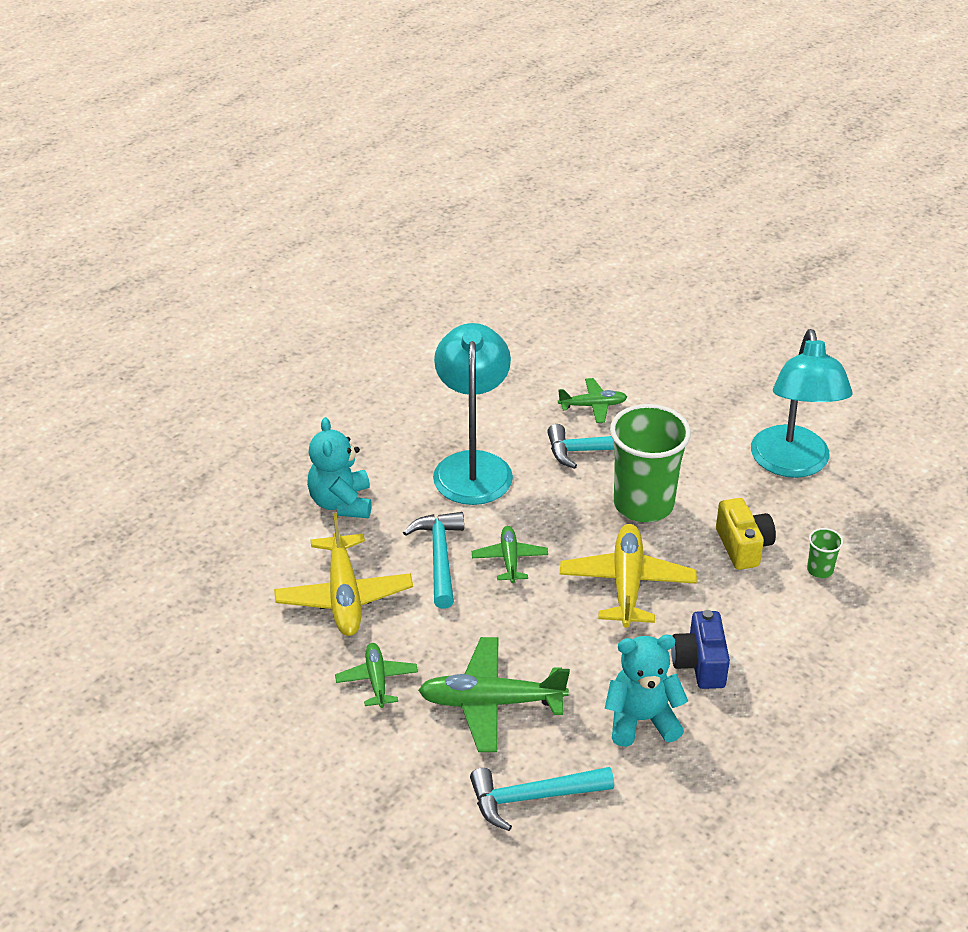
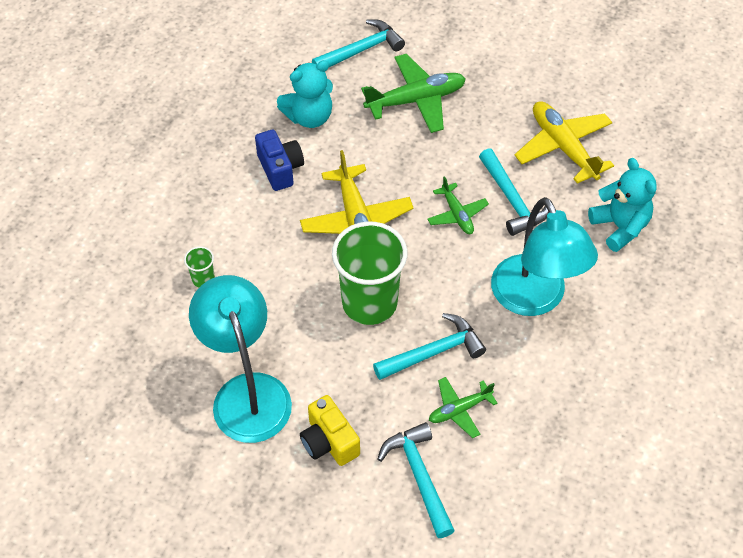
camera: 160 degrees right, 15 degrees up
(377, 680) = (501, 94): green plane -> none
(650, 374) = (419, 476): none -> turquoise hammer
(743, 546) = (272, 283): yellow camera -> yellow camera (329, 441)

